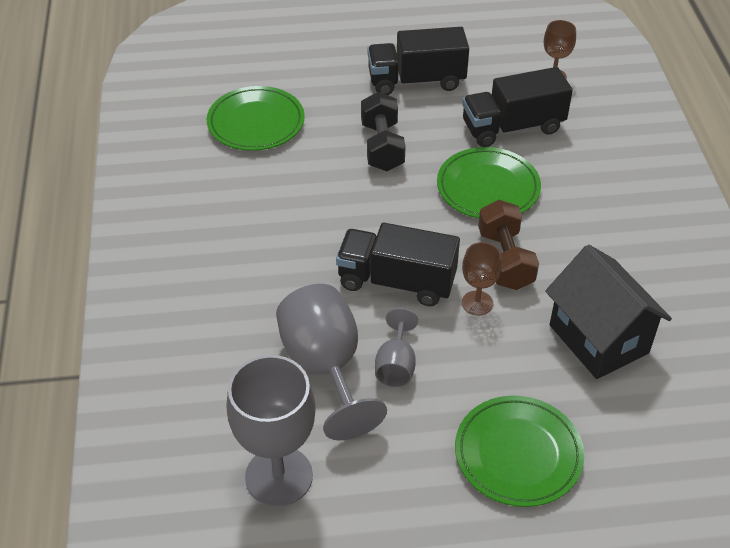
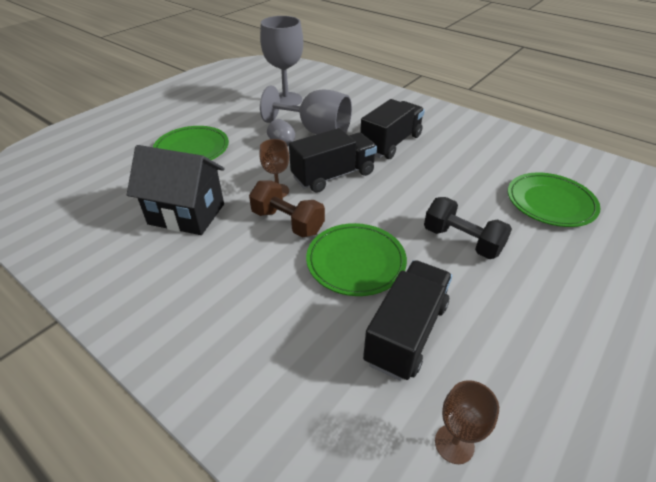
camera: 135 degrees right, 5 degrees down
(416, 81) = (540, 319): black truck -> black truck (391, 143)

